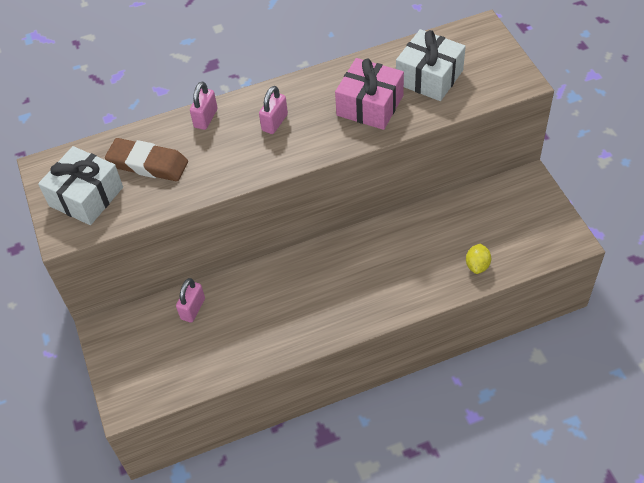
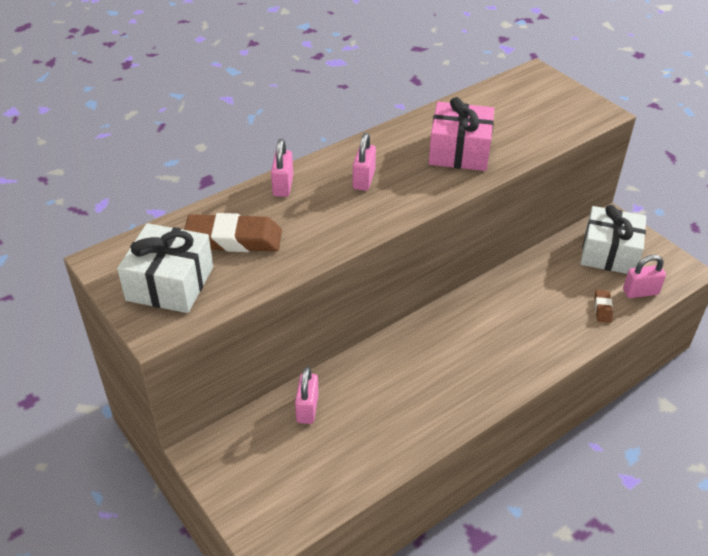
camera: 20 degrees left, 10 degrees down
(429, 77) = (507, 119): white gift -> white gift (609, 253)
(477, 265) = (602, 308): yellow lemon -> brown eraser
(519, 256) = (640, 292): none -> pink padlock

